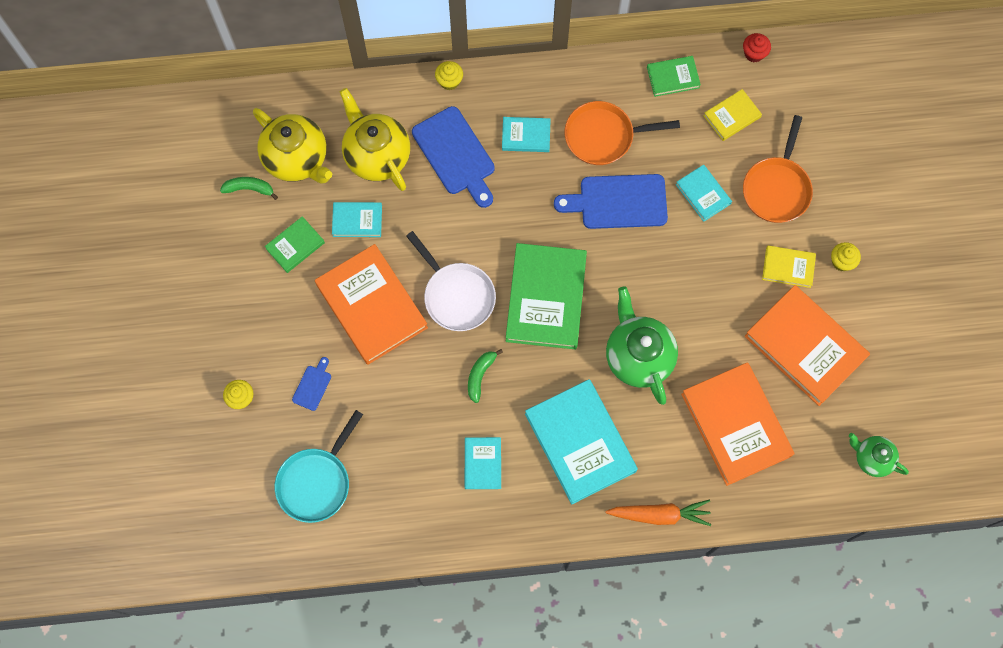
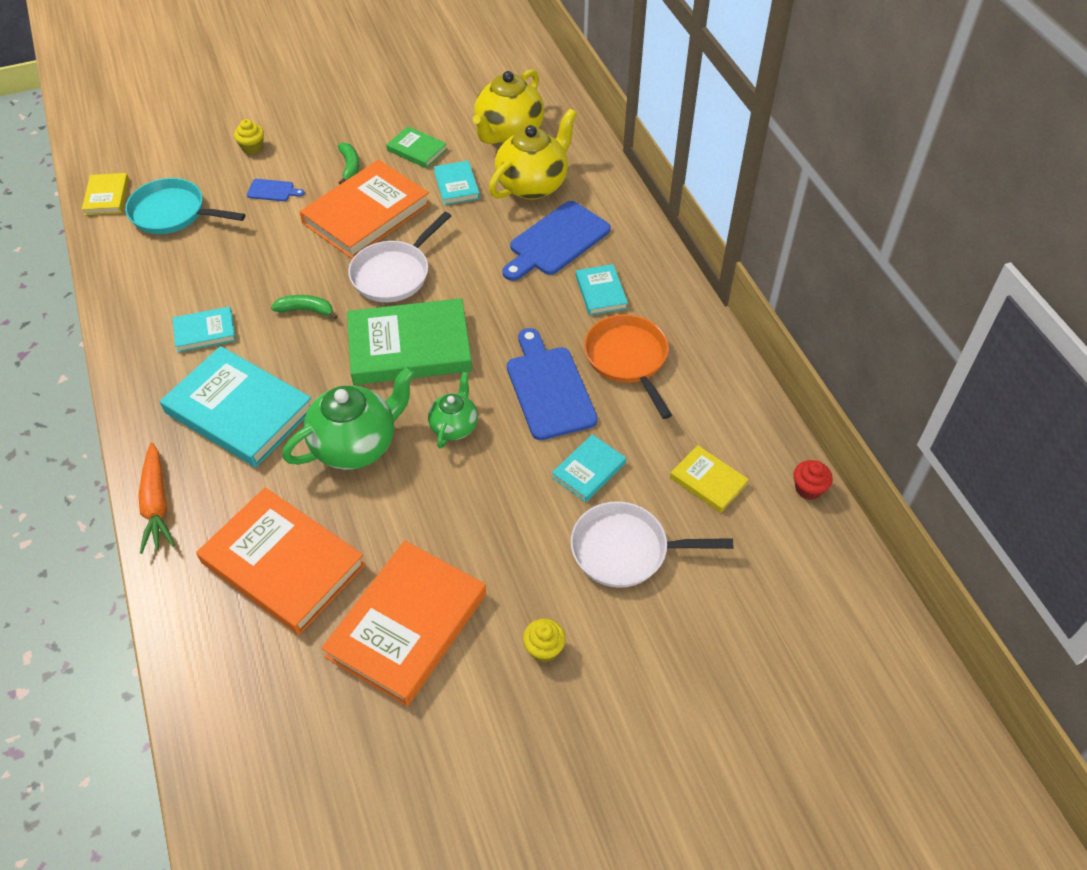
camera: 75 degrees right, 20 degrees down
(249, 189) = (466, 110): green banana -> green banana (350, 167)
(449, 81) = (639, 220): yellow cupcake -> none
(580, 442) = (239, 410): turquoise book -> turquoise book turned 75 degrees clockwise
(673, 77) = (734, 410): green book -> none
(735, 425) = (283, 564): orange book -> orange book turned 75 degrees clockwise
(777, 188) = (626, 550): orange pan -> white pan
(788, 267) = (516, 584): yellow book -> yellow book (107, 197)
(872, 458) = (257, 742): green teapot -> green teapot (454, 426)

